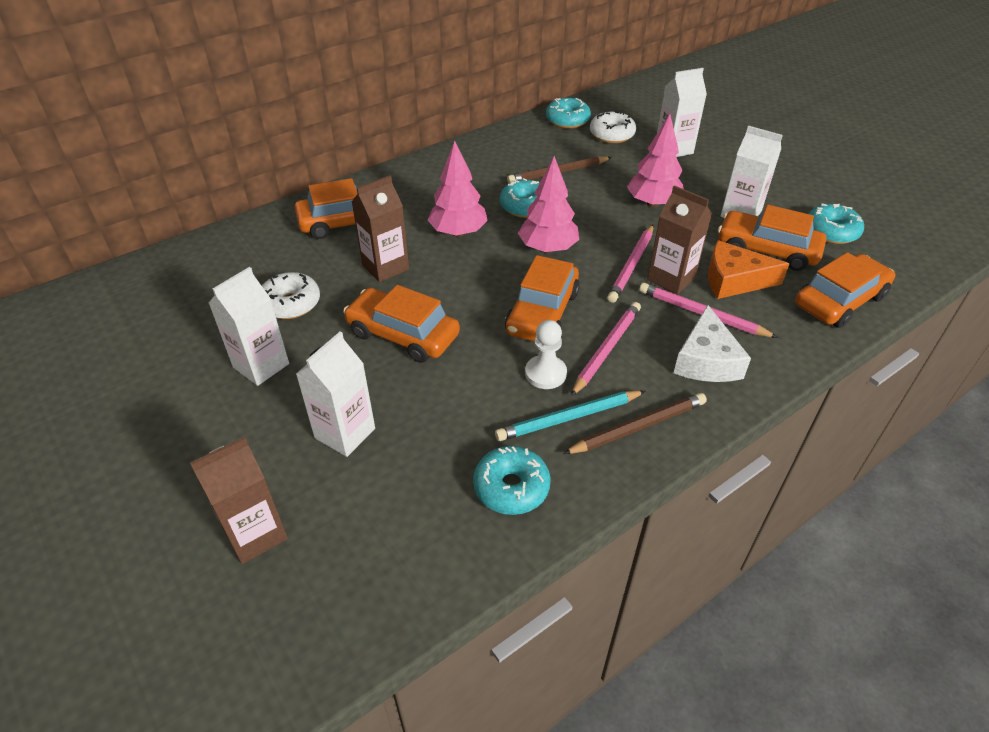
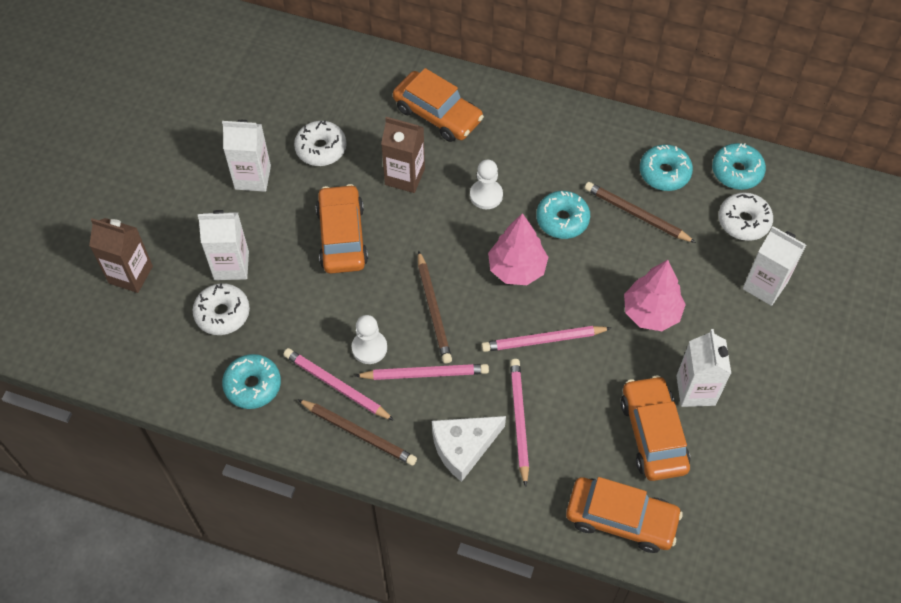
camera: 55 degrees right, 15 degrees up
(396, 470) = (222, 314): none -> white donut
(458, 232) = (486, 195): pink tree -> white pawn
(542, 313) = (433, 309): orange car -> brown pencil
(568, 418) = (336, 386): turquoise pencil -> pink pencil
(671, 279) = (548, 377): brown carton -> none
(734, 280) = (584, 425): orange cheese -> none
(831, 232) = (730, 477): turquoise donut -> turquoise donut (664, 173)

